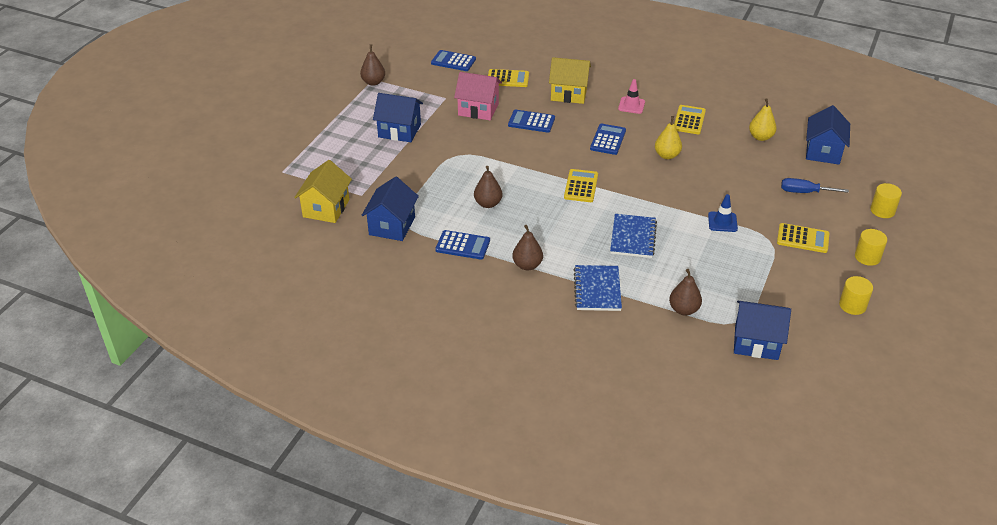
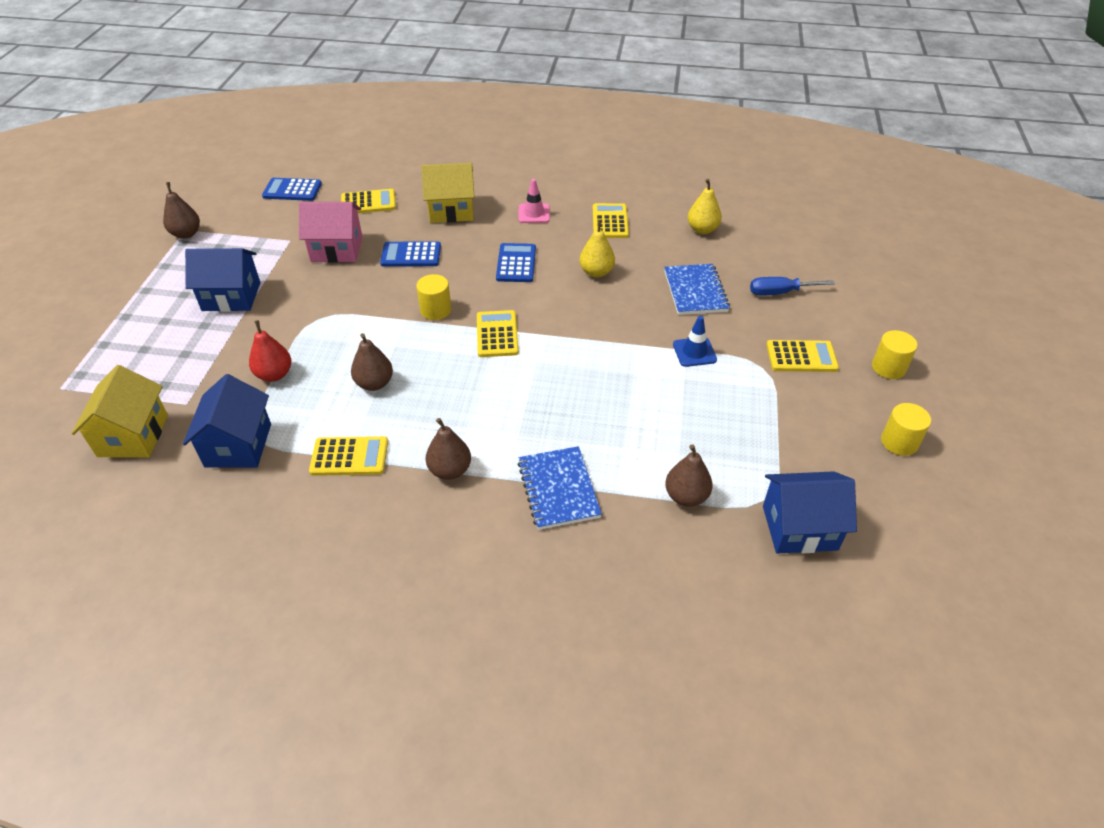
camera: 15 degrees left, 5 degrees up
(421, 186) = (274, 374): none -> red pear
(463, 245) = (349, 457): blue calculator -> yellow calculator
(633, 237) = (586, 397): blue notebook -> blue notebook (695, 291)
(823, 152) = (781, 236): blue house -> none
(882, 210) = (879, 300): yellow cylinder -> yellow cylinder (435, 310)

